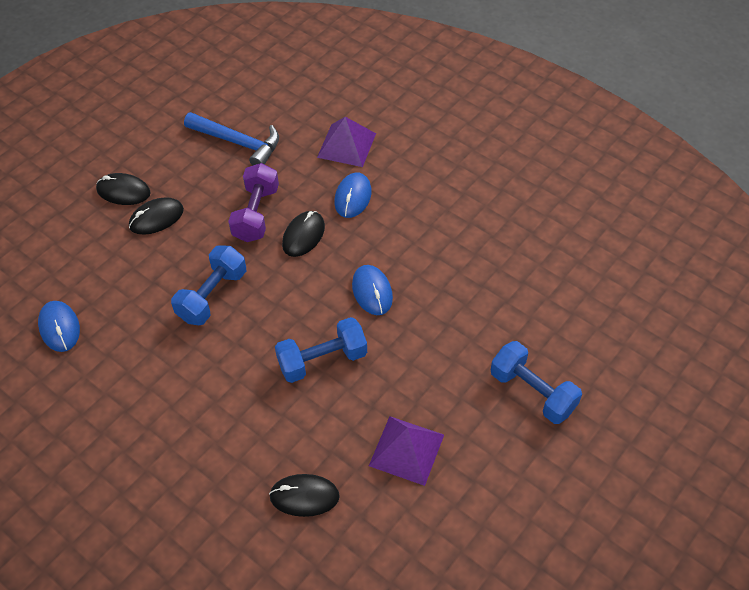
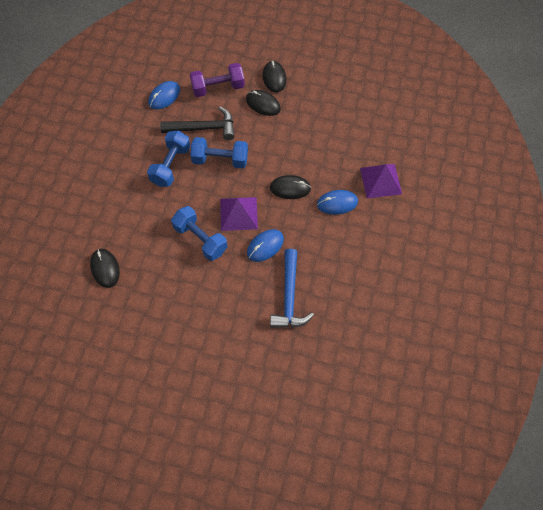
camera: 65 degrees right, 10 degrees up
(148, 297) = (204, 128): none -> black hammer
(238, 143) = (346, 118): blue hammer -> blue hammer (289, 297)
(256, 214) = (293, 154): purple dumbbell -> purple dumbbell (218, 88)
(406, 450) = (156, 312): purple pyramid -> purple pyramid (238, 213)
(532, 392) = (230, 374): blue dumbbell -> blue dumbbell (171, 165)

